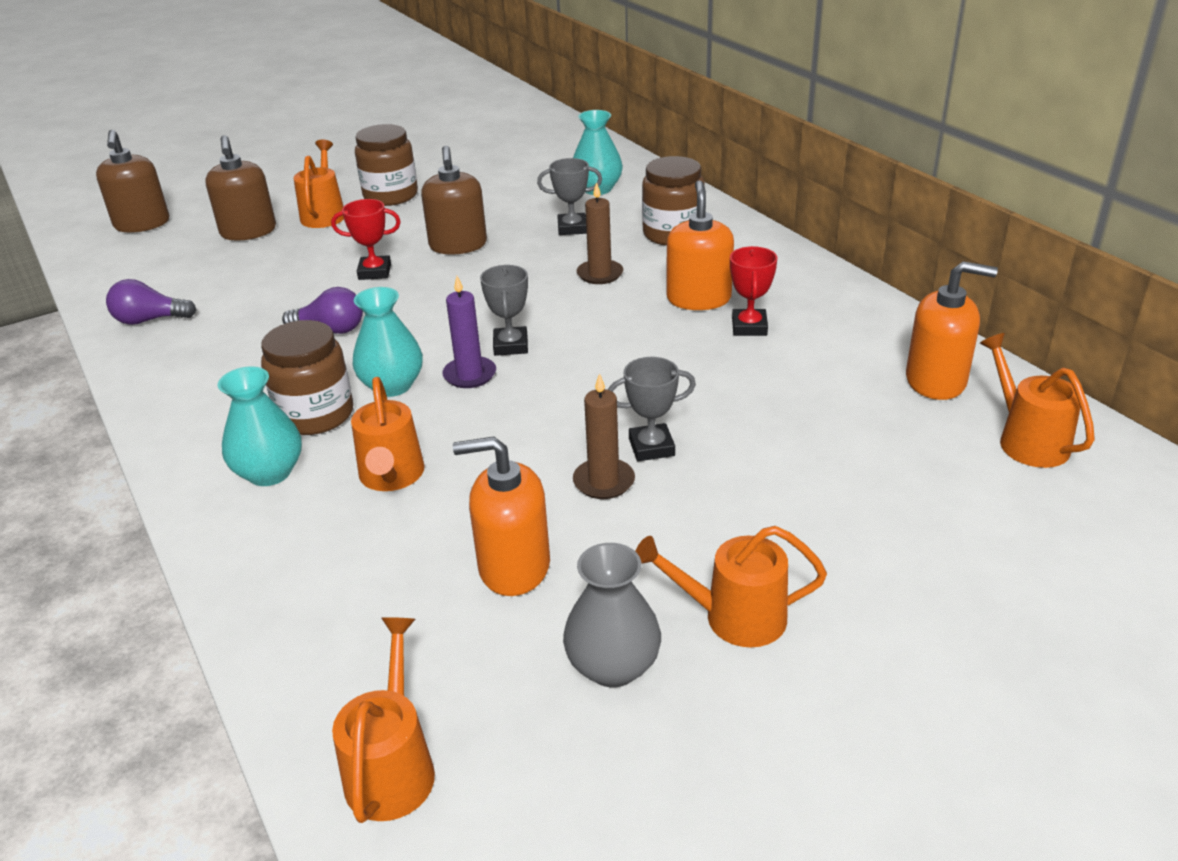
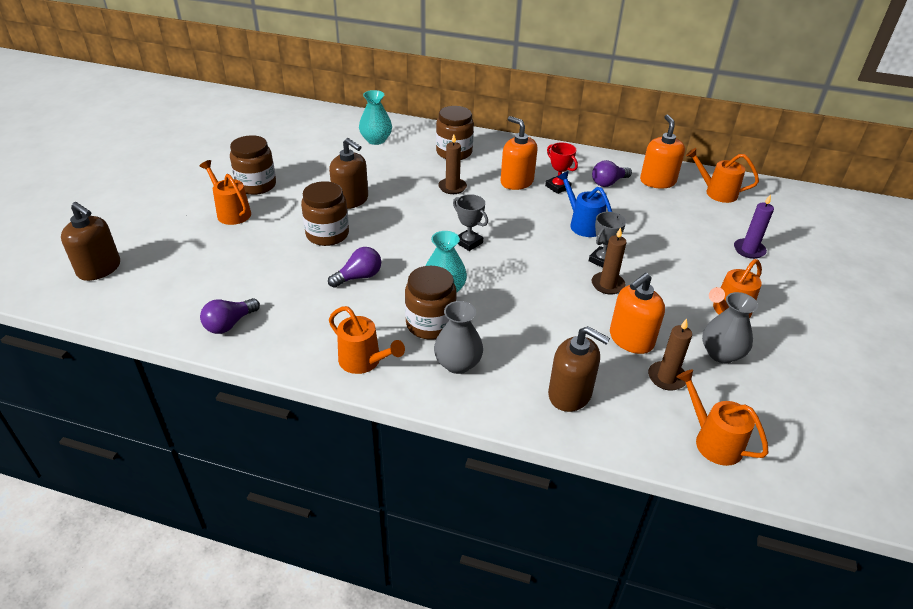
camera: 45 degrees left, 5 degrees up
(248, 232) = (196, 243): brown soap dispenser -> brown soap dispenser (570, 394)
(269, 472) = (458, 364): turquoise vase -> grey vase
(374, 272) = (327, 234): red trophy -> brown jar
(391, 477) = (519, 332): orange watering can -> orange watering can (364, 362)
(470, 375) = (473, 266): purple candle -> purple candle (749, 250)
(476, 644) = (666, 377): none -> brown candle
(572, 228) = (398, 167): grey trophy -> none
(703, 389) = (582, 224): none -> blue watering can
(842, 351) = (608, 183): none -> purple light bulb
(936, 381) = (657, 181): orange soap dispenser -> orange soap dispenser turned 60 degrees counterclockwise

